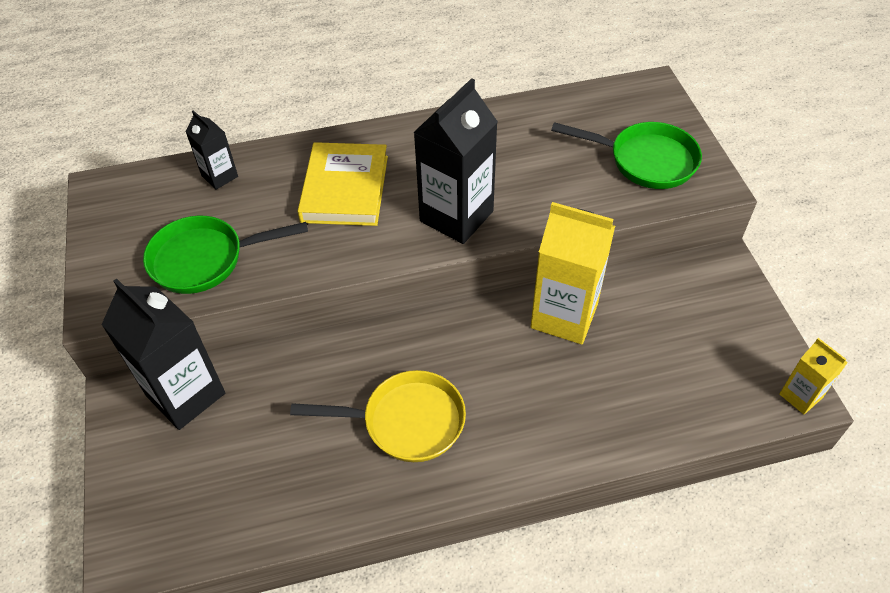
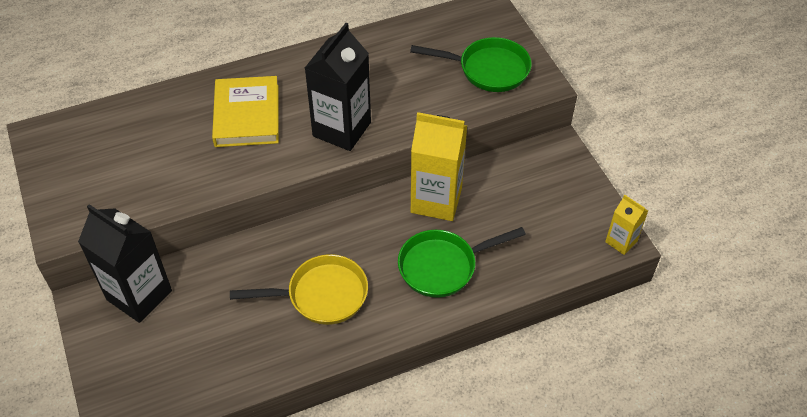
camera: 10 degrees left, 0 degrees up
(205, 259) = (141, 184): green pan -> green pan (443, 266)
(219, 176) = (139, 114): black carton -> none

